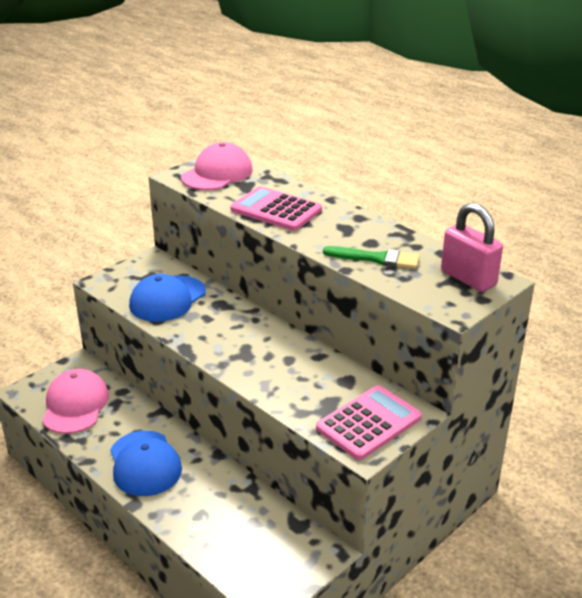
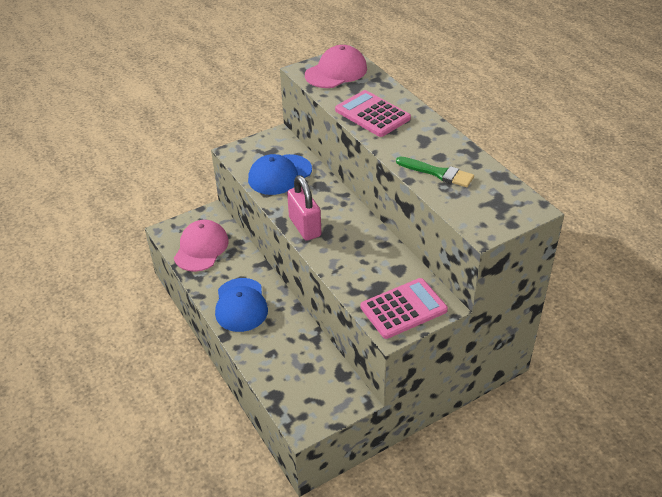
camera: 15 degrees right, 10 degrees up
(468, 278) = (508, 203): pink padlock -> pink padlock (305, 227)

